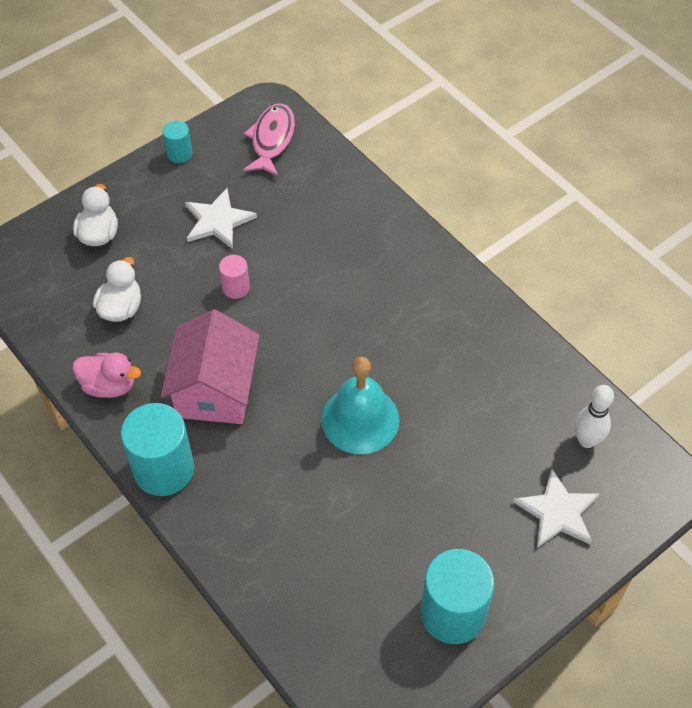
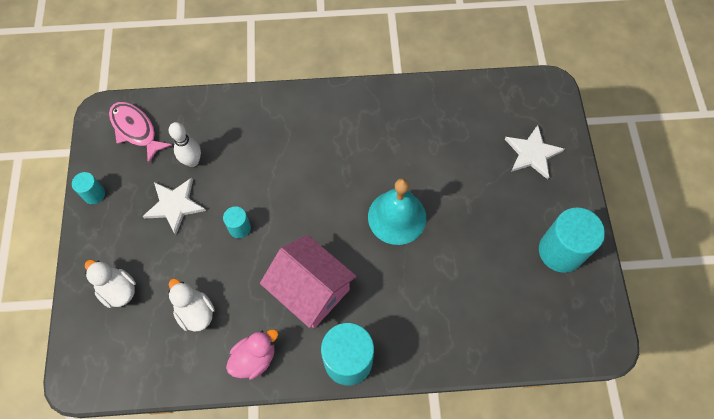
camera: 55 degrees left, 10 degrees up
(235, 288) = (239, 228): pink cylinder -> turquoise cylinder
(587, 440) = (497, 107): white bowling pin -> white bowling pin (192, 161)

